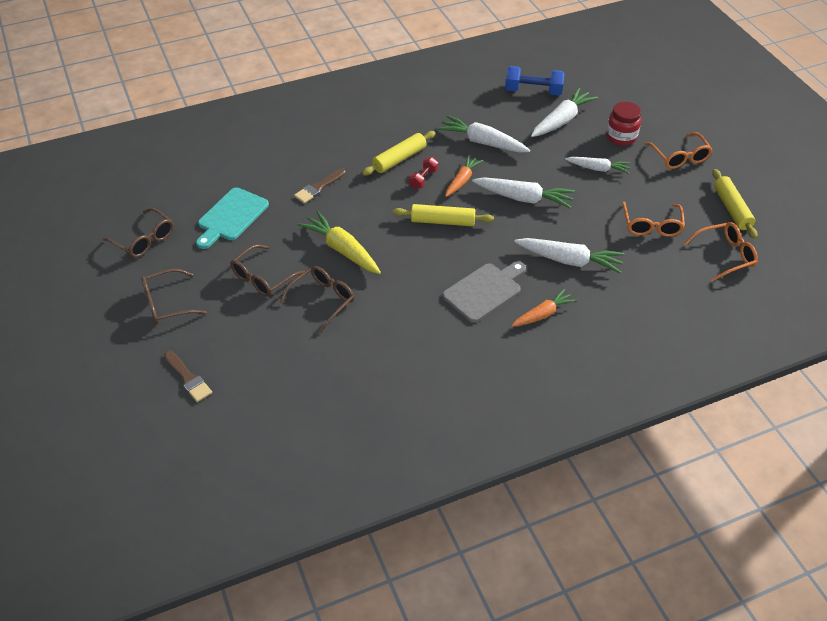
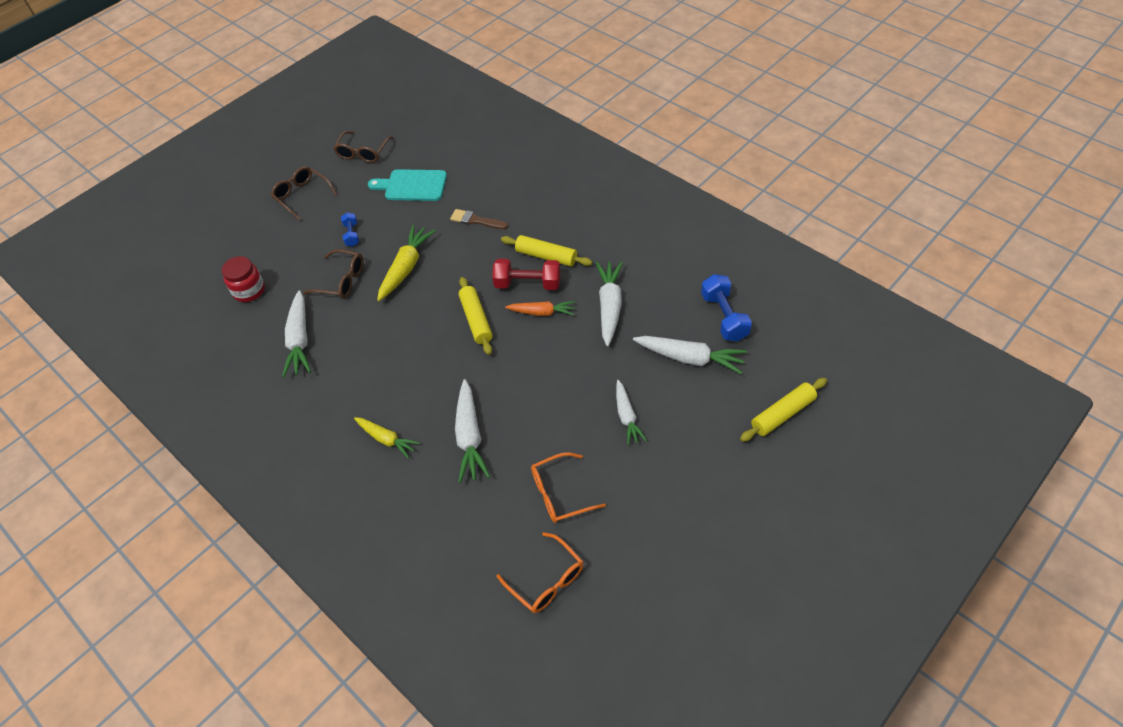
camera: 70 degrees right, 5 degrees up
(188, 378) = (233, 241): brown brush -> none
(263, 277) = (352, 235): brown glasses -> blue dumbbell
(423, 179) = (528, 284): red dumbbell -> red dumbbell, size x1.72
(484, 291) = (398, 384): grey cutting board -> none
(523, 198) = (542, 369): white carrot -> white carrot (300, 340)
(542, 314) = (386, 439): orange carrot -> yellow carrot
(621, 137) = (696, 421): red jar -> red jar (249, 291)
(679, 157) = (697, 488): orange glasses -> none
(731, 209) = (632, 568): yellow rolling pin -> yellow rolling pin (782, 414)

